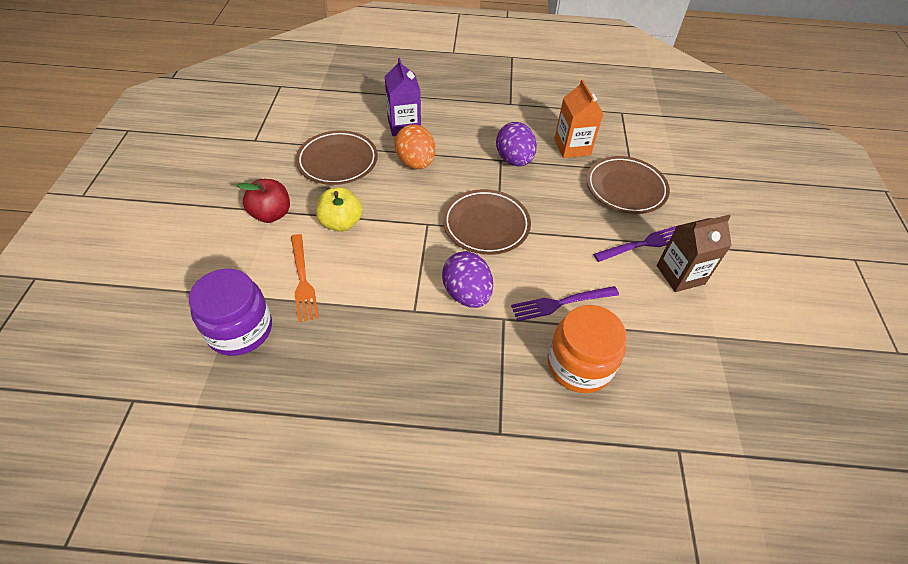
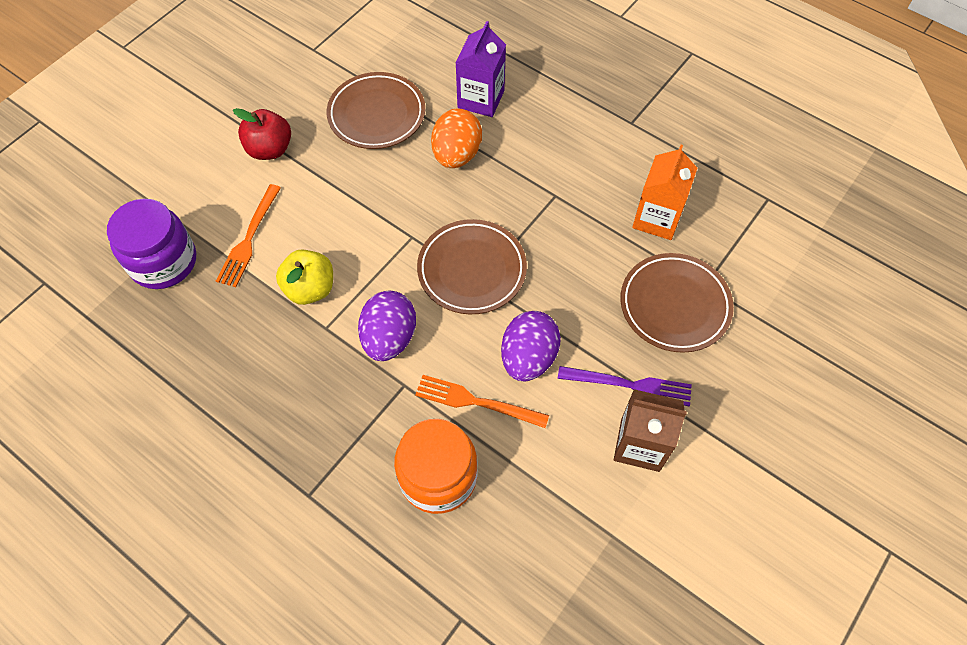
camera: 35 degrees right, 10 degrees up
(341, 223) = (328, 192): yellow apple -> yellow apple (310, 289)
(514, 160) = (570, 203): purple egg -> purple egg (528, 358)
(560, 303) = (475, 401): purple fork -> orange fork

